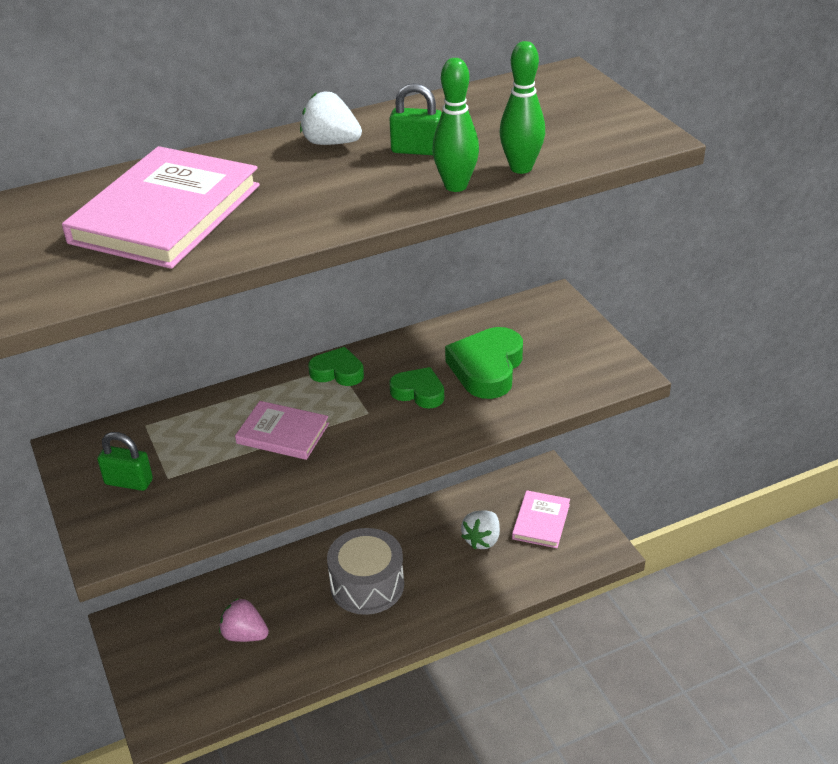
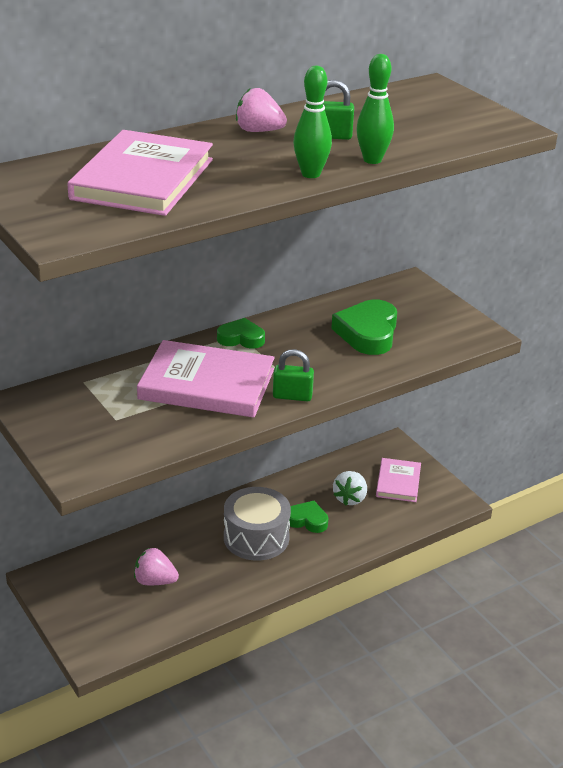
camera: 10 degrees left, 5 degrees down
(129, 482) = (82, 423): green padlock -> green padlock (292, 396)
(283, 433) = (207, 384): pink book -> pink book, size x1.79
(331, 143) = (258, 131): white strawberry -> pink strawberry
(418, 392) = (315, 351): green heart -> green heart (307, 520)
(521, 168) = (419, 148): green bowling pin -> green bowling pin (311, 174)

